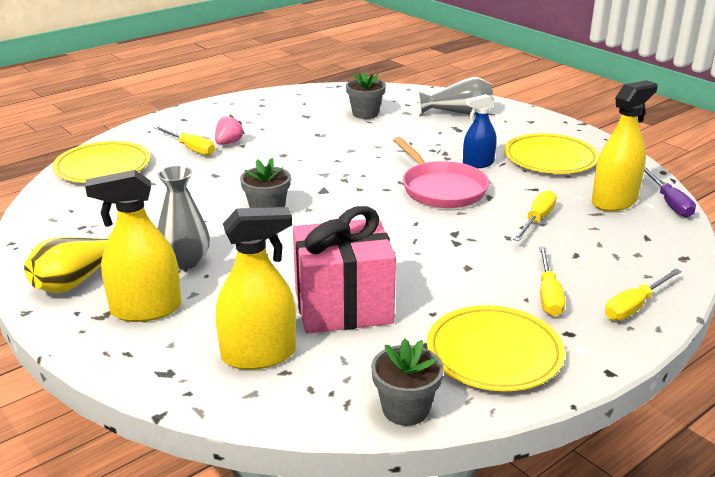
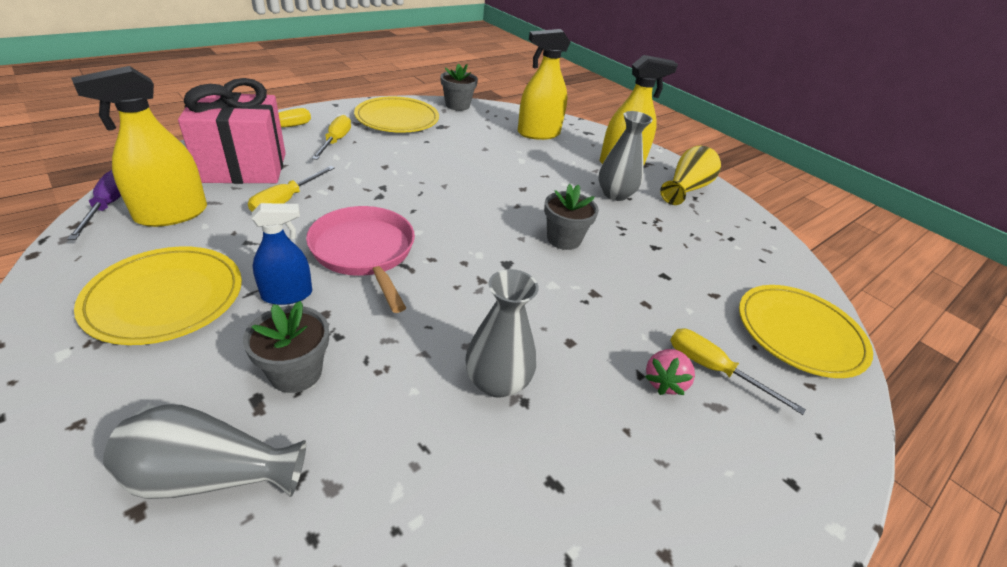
camera: 175 degrees right, 10 degrees up
(332, 139) = (497, 382): none -> grey vase
(343, 307) = (488, 151): pink gift -> pink gift (244, 168)
(365, 113) = (426, 486): grey flower pot -> grey flower pot (296, 372)

